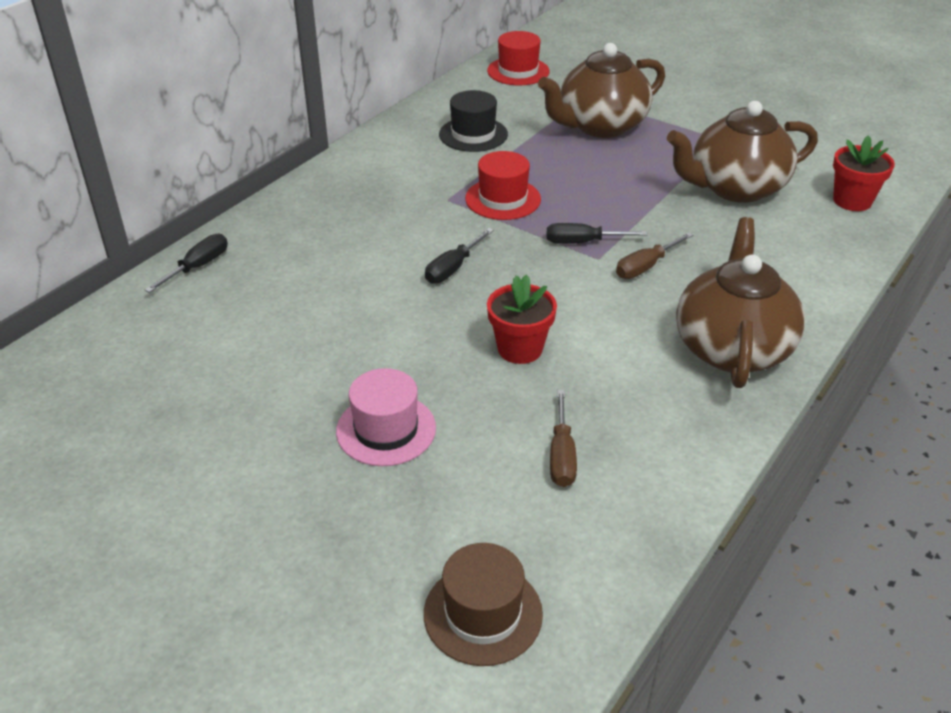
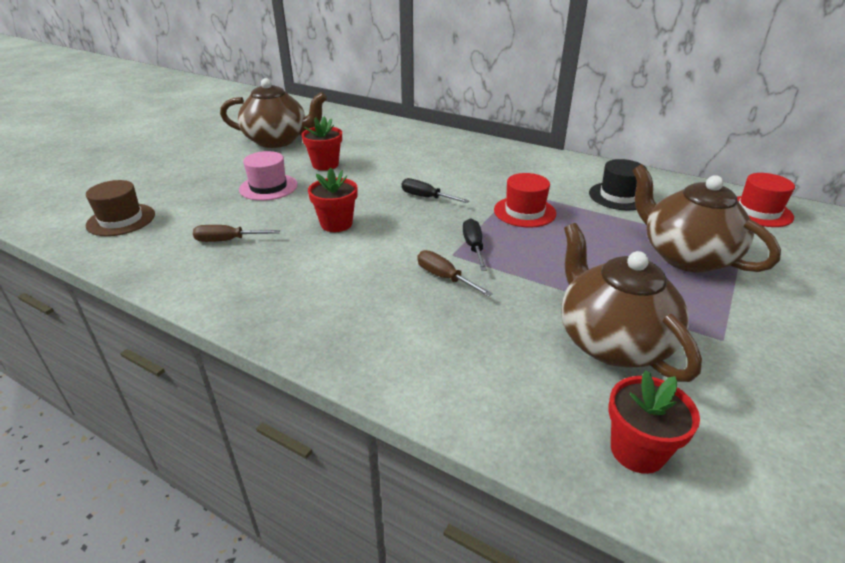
camera: 85 degrees right, 5 degrees down
(198, 267) = (414, 131): black screwdriver -> none
(311, 367) = (325, 165): none -> red flower pot
(732, 347) = (330, 320): brown teapot -> brown teapot (278, 141)

